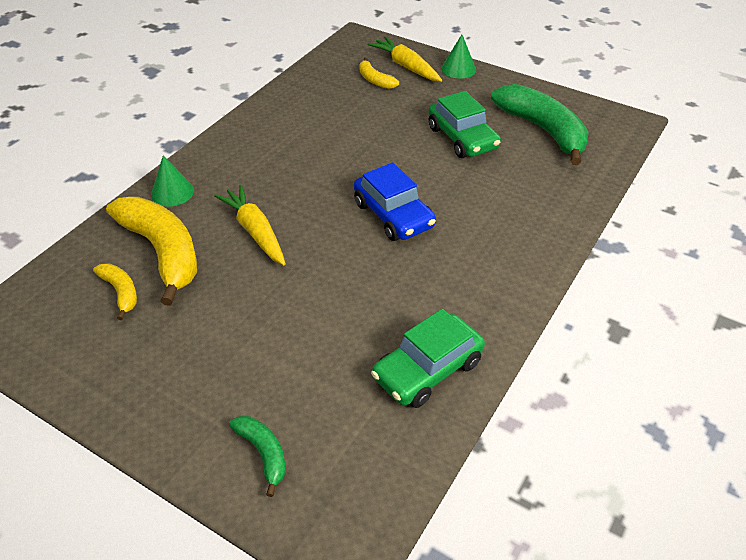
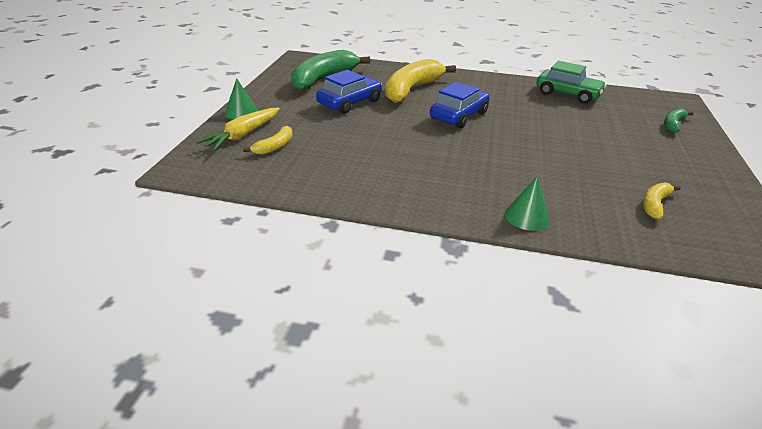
camera: 110 degrees left, 10 degrees down
(162, 252) = (596, 198): yellow banana -> yellow banana (412, 90)
(255, 232) = (529, 162): yellow carrot -> none
(462, 138) = (350, 102): green car -> blue car

